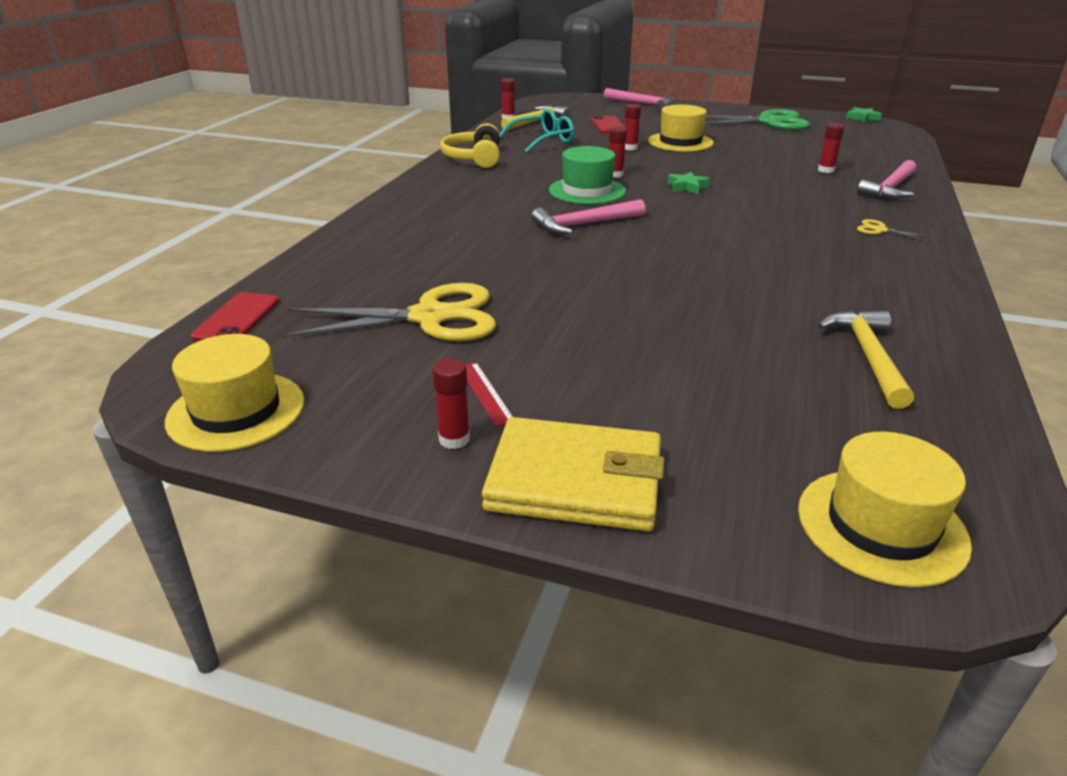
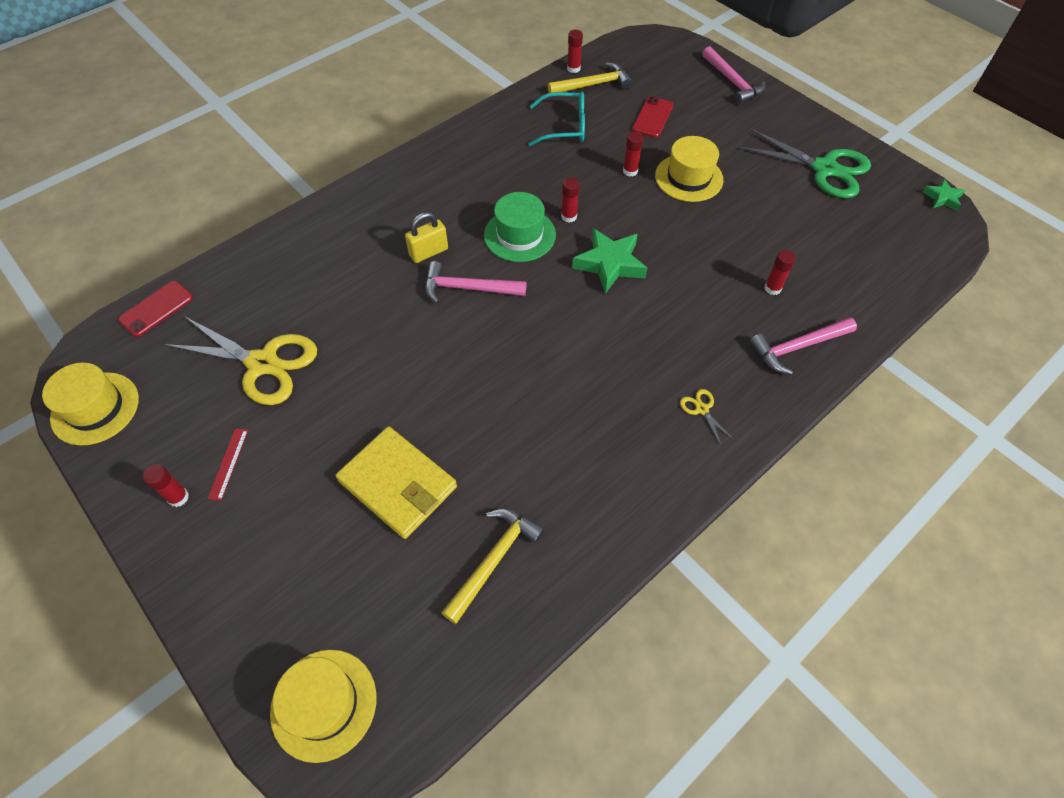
camera: 30 degrees right, 25 degrees up
(474, 158) = (478, 139): yellow headphones -> none
(515, 216) = (428, 252): none -> yellow padlock
(575, 480) = (207, 569): yellow wallet -> yellow wallet (398, 484)
(687, 187) = (609, 264): green star -> green star, size x1.81

